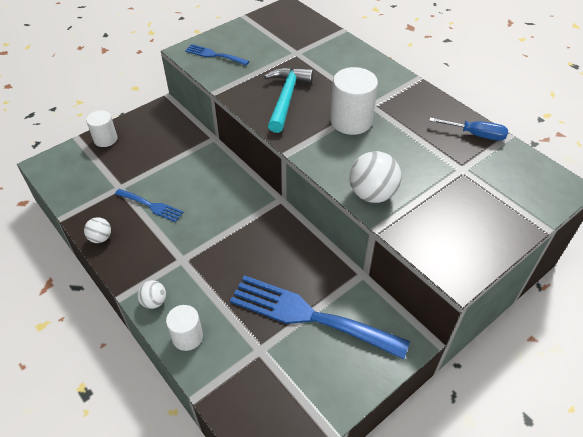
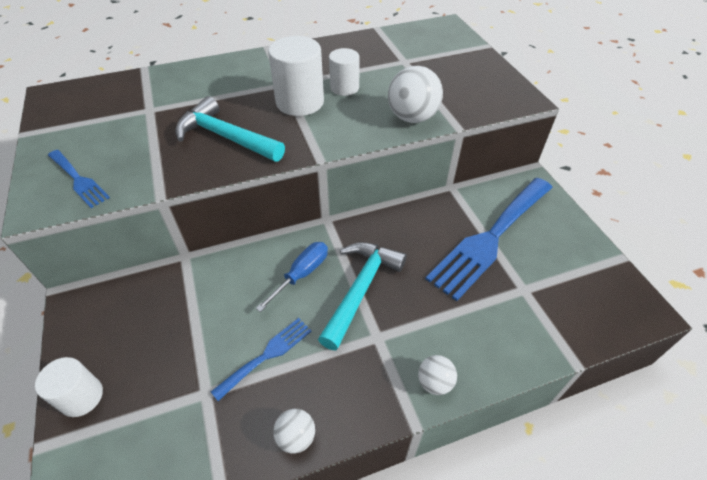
camera: 70 degrees left, 0 degrees up
(187, 337) = (495, 355): white cylinder -> white cylinder (344, 88)
(214, 55) = (78, 180): blue fork -> blue fork turned 90 degrees counterclockwise
(219, 239) = (361, 289): none -> turquoise hammer
(475, 135) = (366, 42): blue screwdriver -> blue screwdriver (301, 274)

